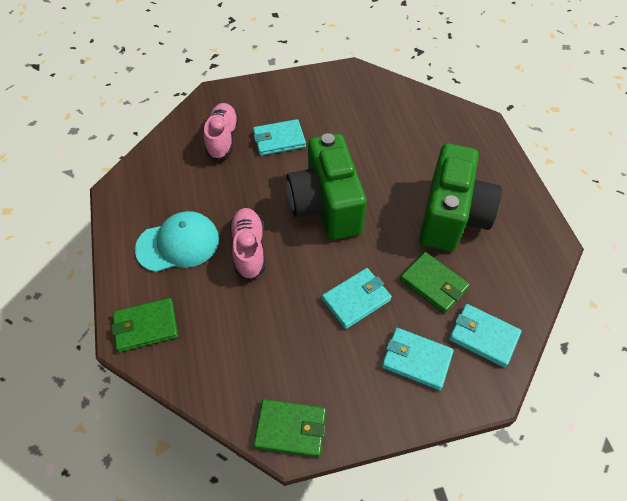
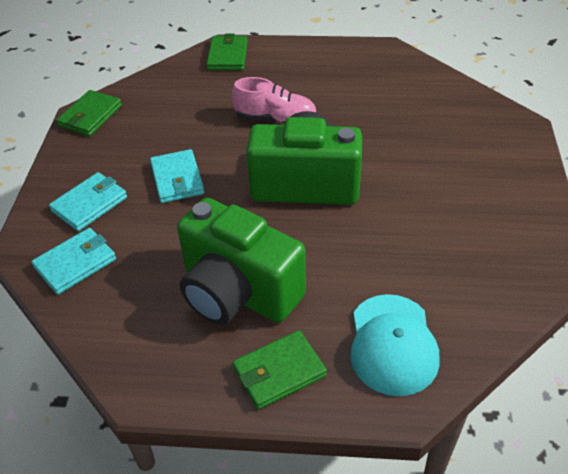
camera: 110 degrees right, 10 degrees down
(178, 244) = (303, 78): turquoise cap -> turquoise cap (393, 344)
(222, 138) = (439, 122): pink shoe -> none
(279, 140) = (424, 165): turquoise wallet -> none
(433, 284) = (158, 243): green wallet -> green wallet (279, 372)

